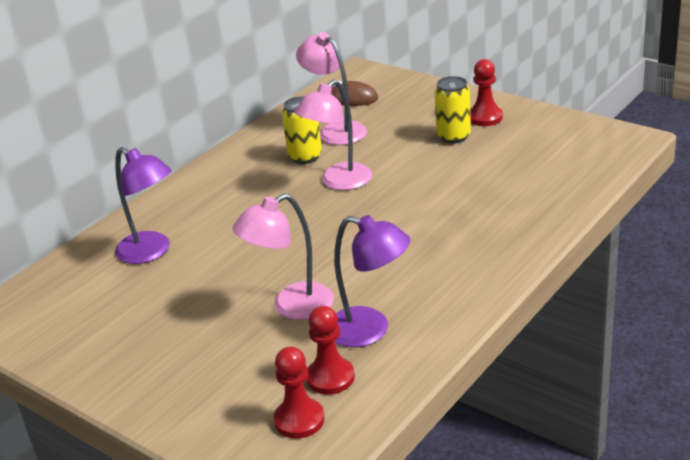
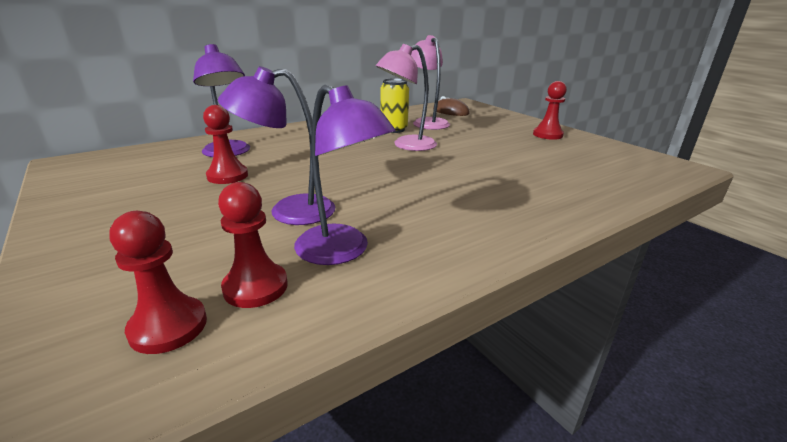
camera: 15 degrees right, 5 degrees down
(188, 284) = (227, 176): none -> red pawn
(291, 307) = (289, 211): pink lamp -> purple lamp
(453, 136) = (516, 139): yellow can -> none

